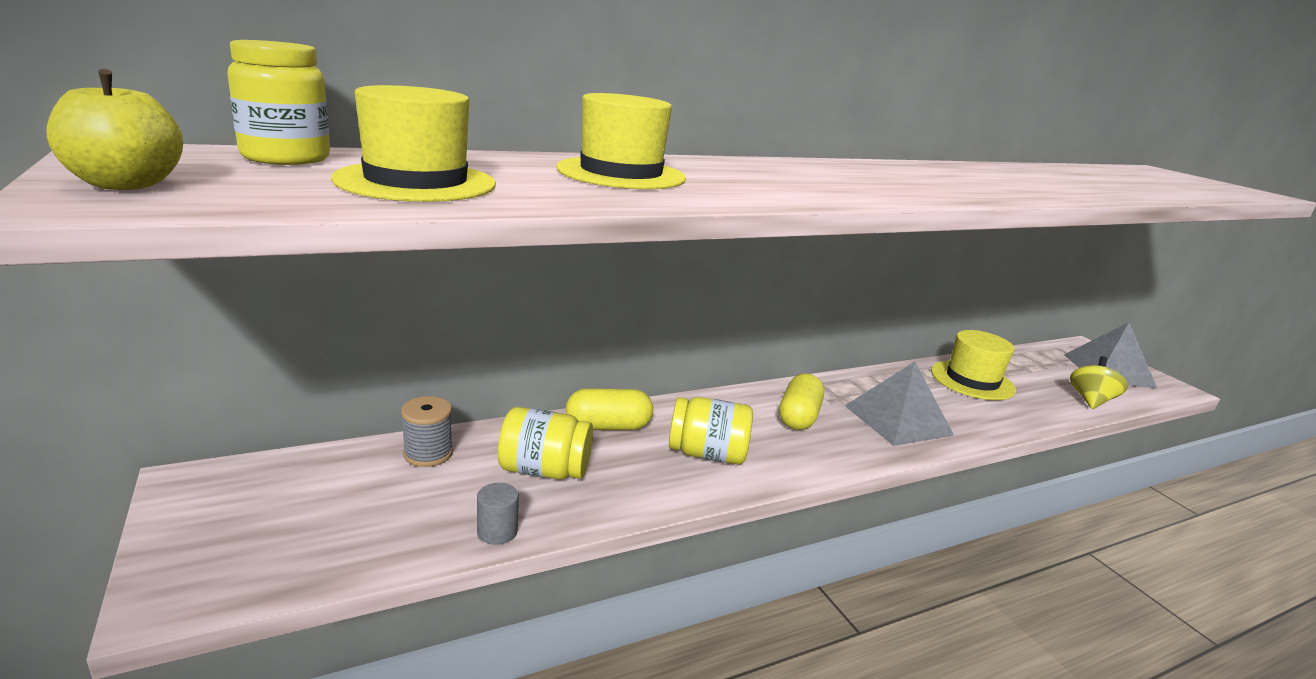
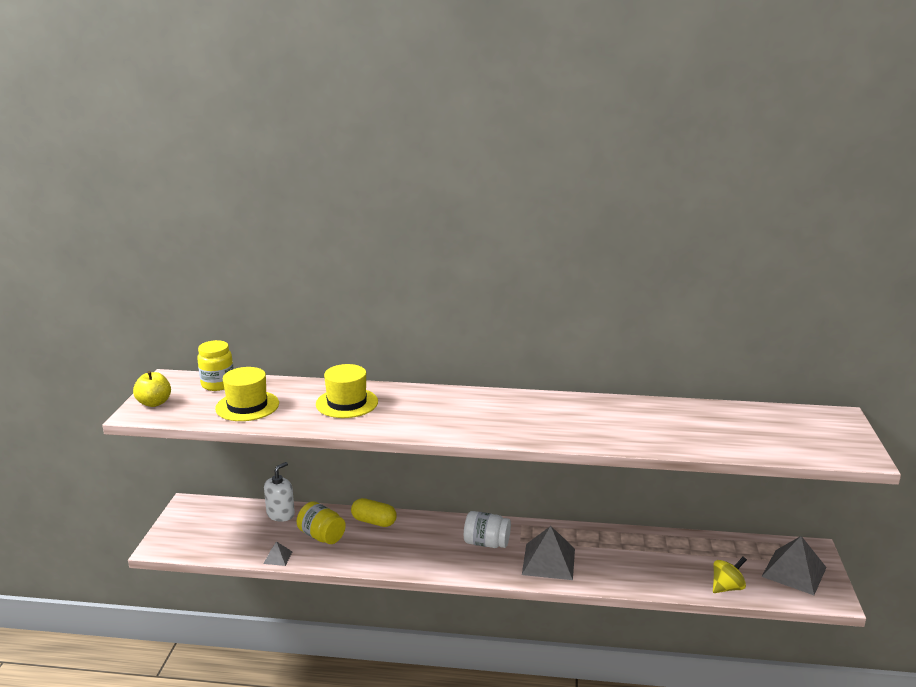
camera: 35 degrees right, 0 degrees up
(428, 453) = (280, 514): grey spool -> white soap dispenser
(497, 531) = (278, 557): grey cylinder -> grey pyramid
(707, 454) = (407, 549): yellow jar -> none
(798, 417) = (486, 543): yellow capsule -> white jar
(972, 380) = (650, 550): yellow hat -> none

